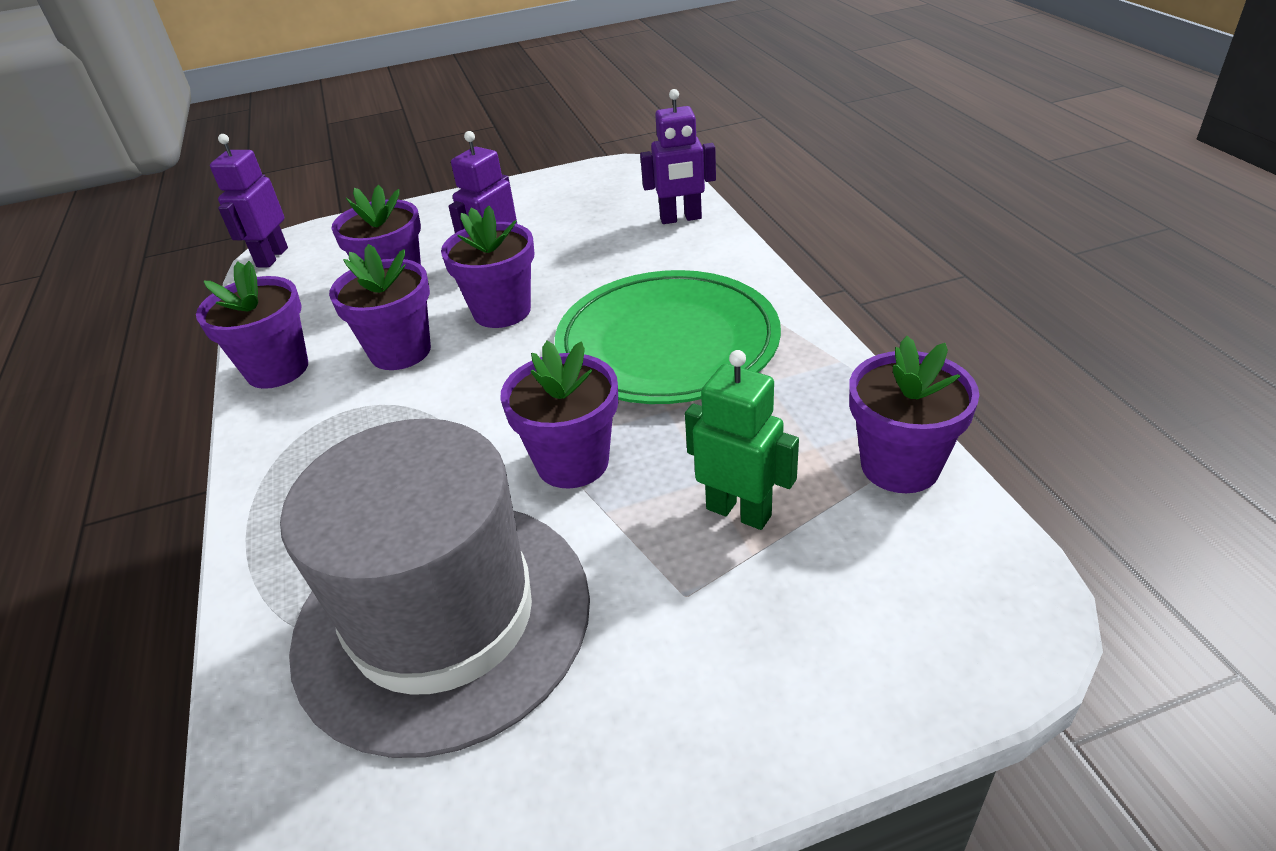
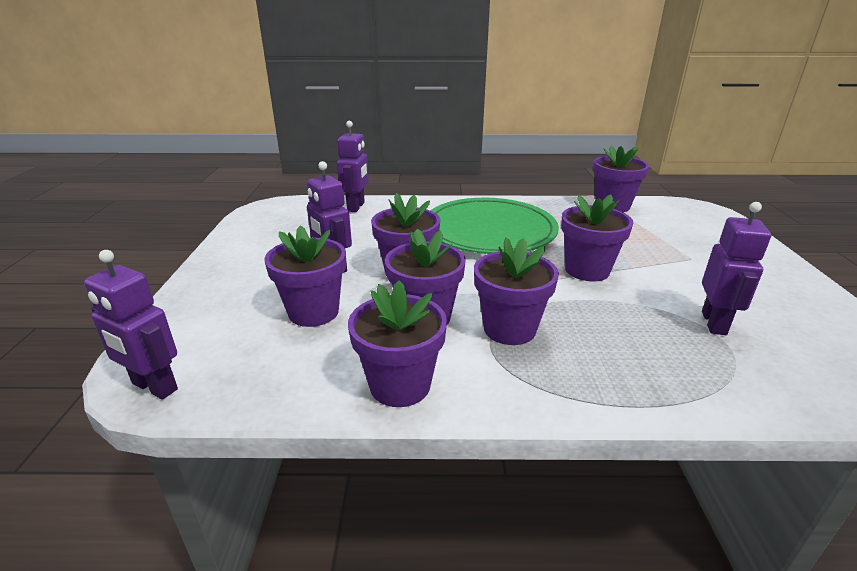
camera: 75 degrees left, 10 degrees down
(387, 416) = (509, 329): none -> purple flower pot
(443, 618) = (714, 323): grey hat -> purple robot
(739, 511) = (636, 238): green robot -> none

